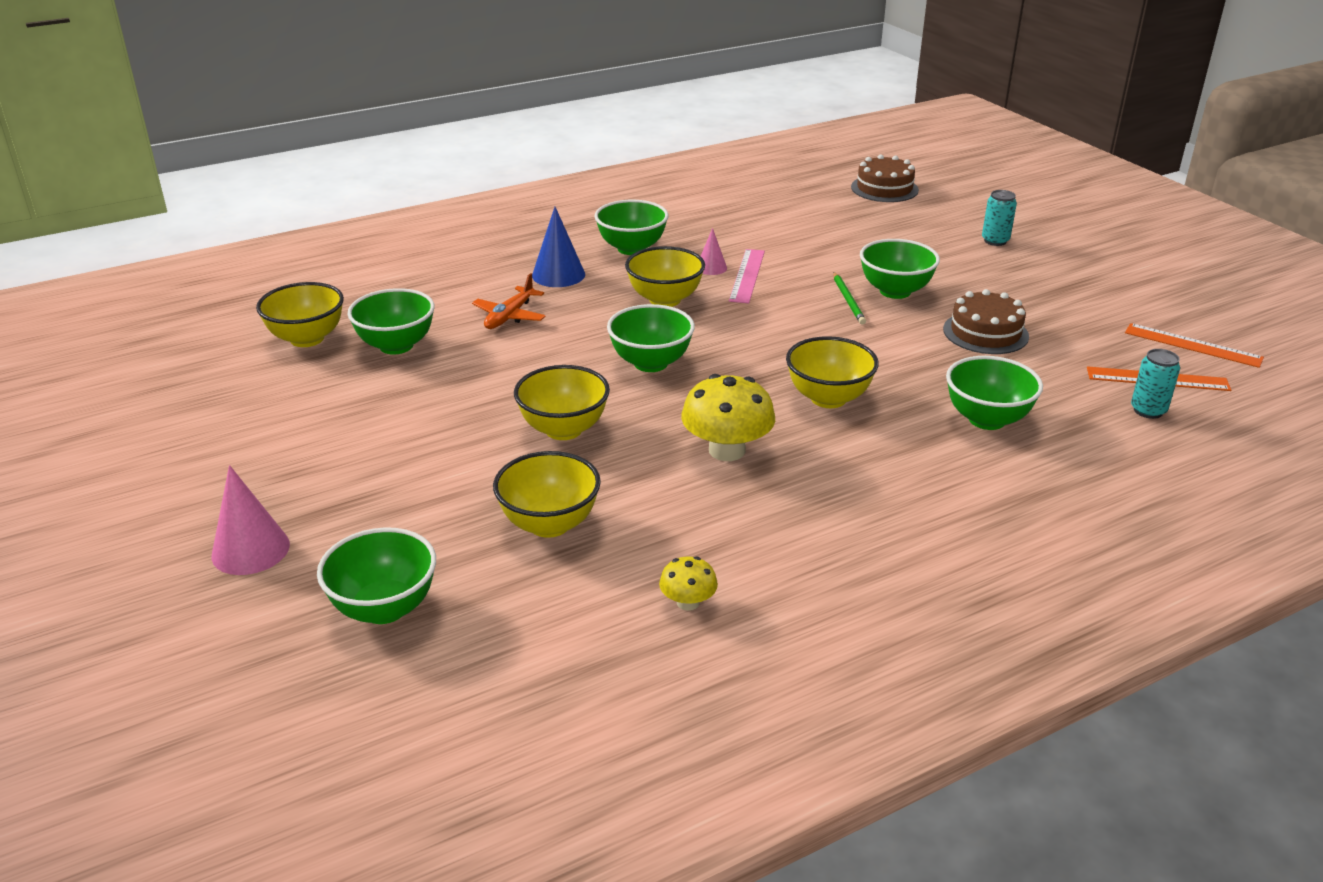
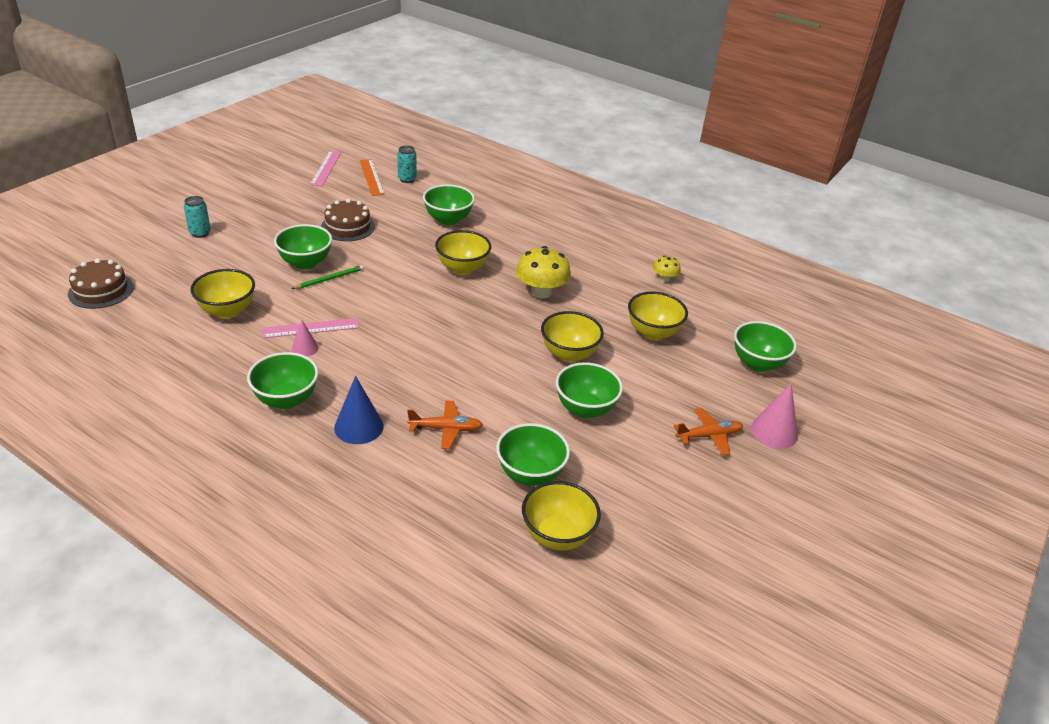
camera: 120 degrees left, 5 degrees up
(310, 486) = (709, 436): none -> orange plane
(651, 363) = (468, 341): green bowl -> green bowl (585, 409)
(665, 300) = (373, 357): yellow bowl -> yellow bowl (227, 311)
(1192, 345) = (326, 168): orange ruler -> pink ruler

